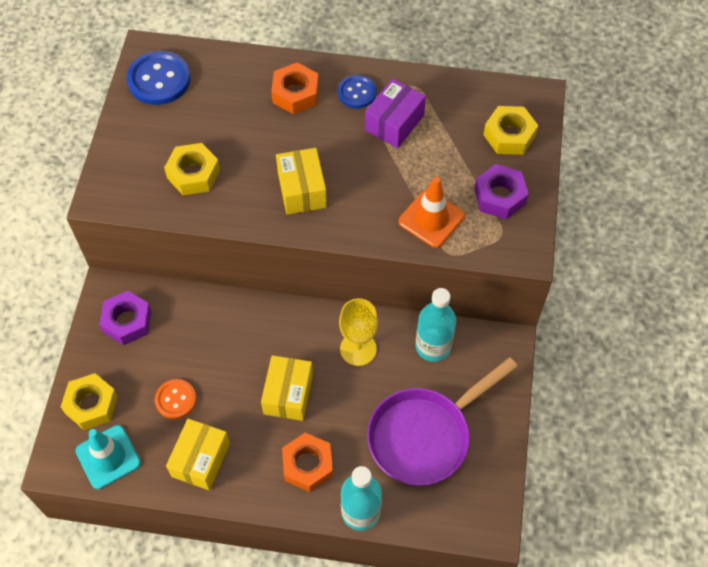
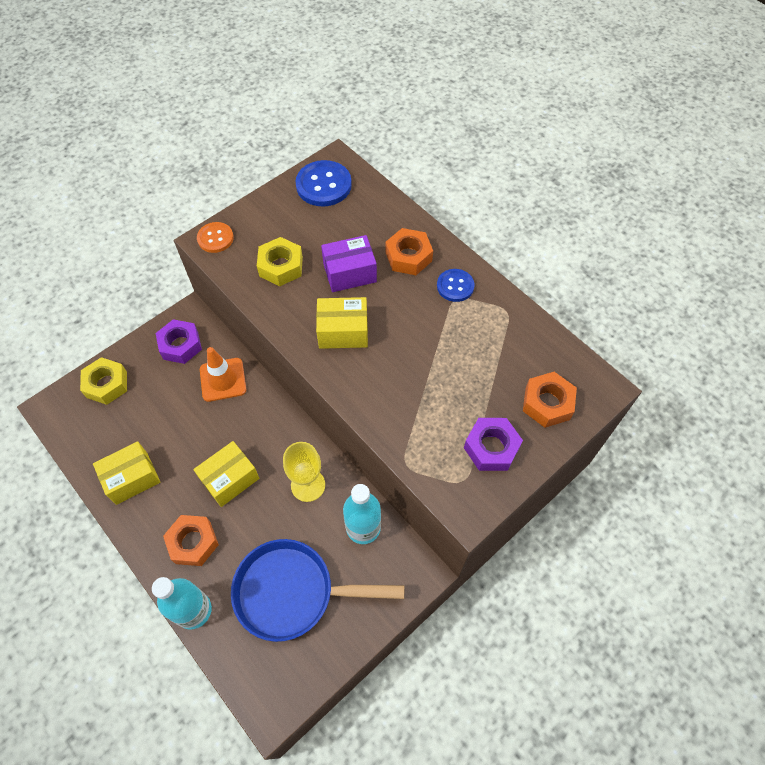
camera: 40 degrees right, 0 degrees up
(108, 457) = (82, 428): turquoise traffic cone -> none
(175, 399) = (157, 423): orange button -> orange button (215, 238)
(302, 190) = (343, 331): yellow box -> yellow box turned 60 degrees clockwise
(394, 123) = (462, 329): purple box -> purple box (349, 273)
(425, 435) = (292, 592): purple pan -> blue pan
(431, 219) = (418, 425): orange traffic cone -> orange traffic cone (223, 380)
(509, 135) = (547, 403): yellow nut -> orange nut

